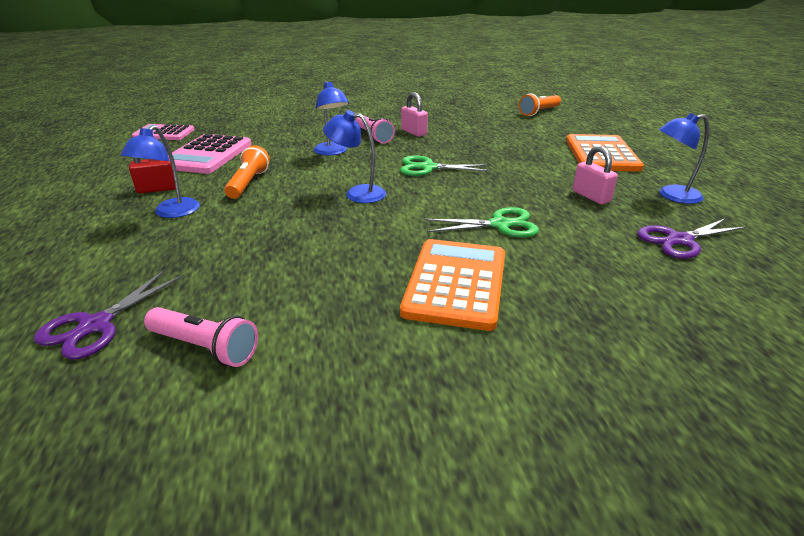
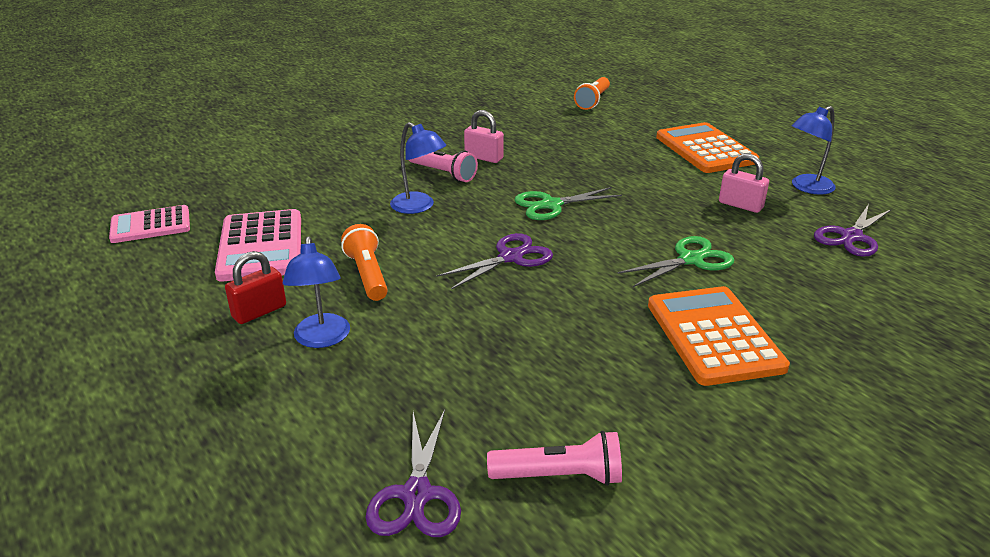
camera: 25 degrees left, 0 degrees up
(357, 193) = (511, 257): blue lamp -> purple scissors

